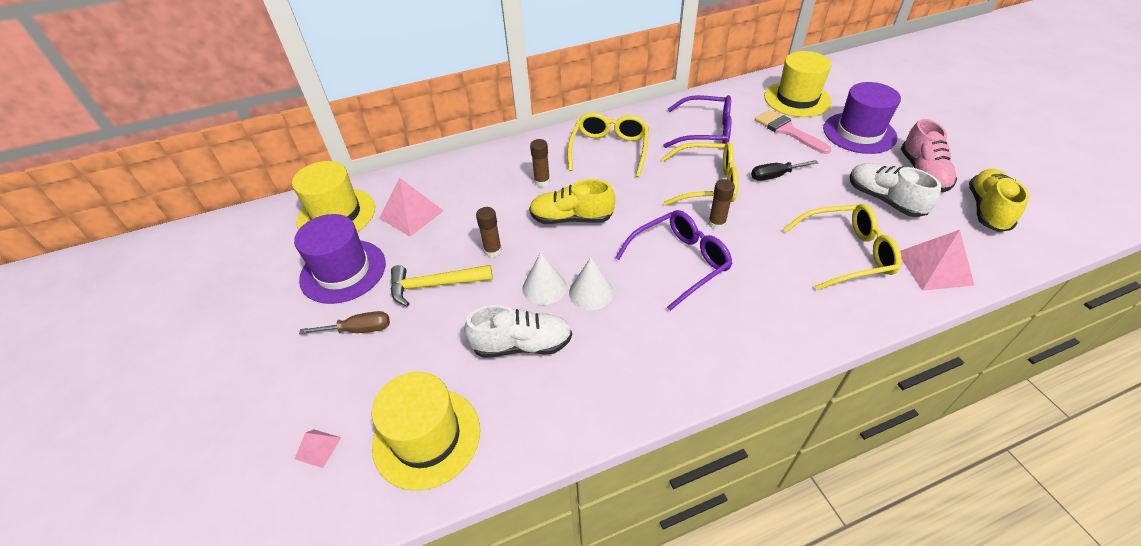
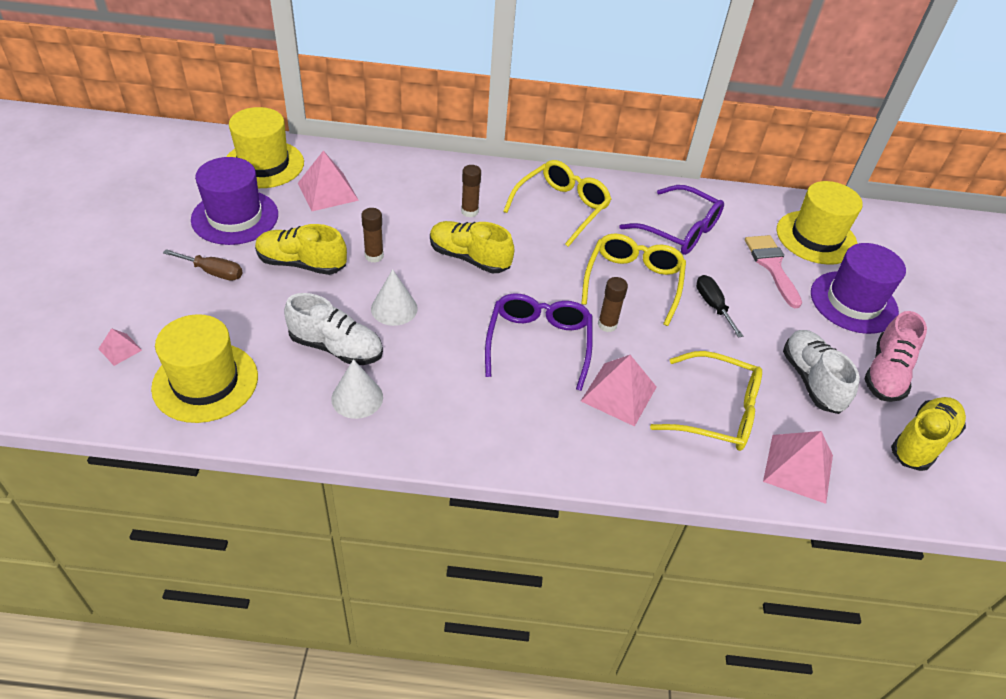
camera: 20 degrees right, 0 degrees up
(435, 285) = (302, 263): yellow hammer -> yellow shoe
(591, 292) = (432, 332): white cone -> white cone (357, 398)
(680, 262) = (538, 343): purple glasses -> purple glasses turned 75 degrees counterclockwise
(707, 183) = (633, 282): yellow glasses -> yellow glasses turned 105 degrees counterclockwise
(770, 273) = (618, 394): none -> pink pyramid
(775, 176) = (713, 305): black screwdriver -> black screwdriver turned 60 degrees clockwise

